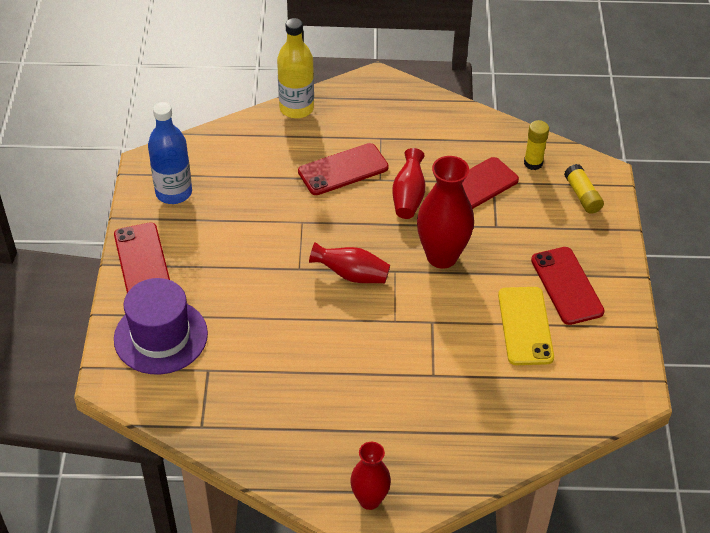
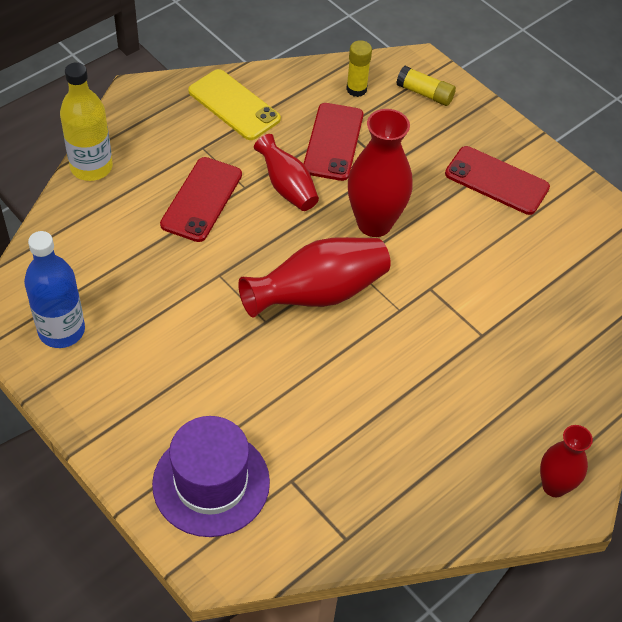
camera: 45 degrees left, 5 degrees up
(142, 260) = (106, 422): red phone -> none
(351, 275) = (318, 294): red vase -> red vase, size x1.63
(525, 326) = (504, 238): yellow phone -> yellow phone (234, 105)

